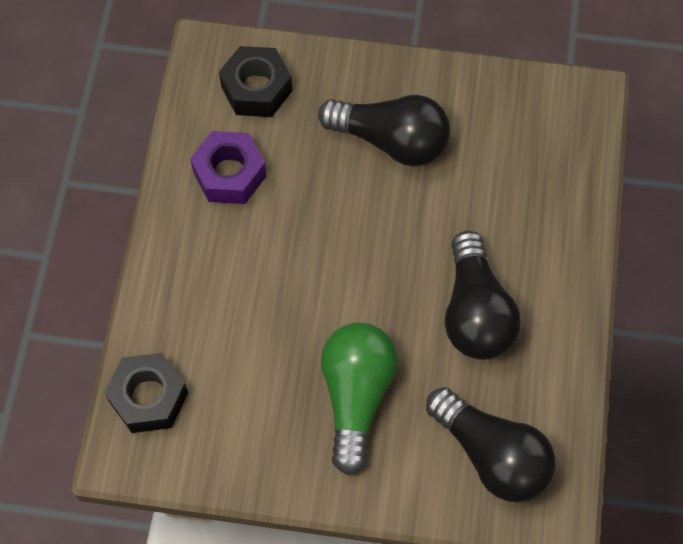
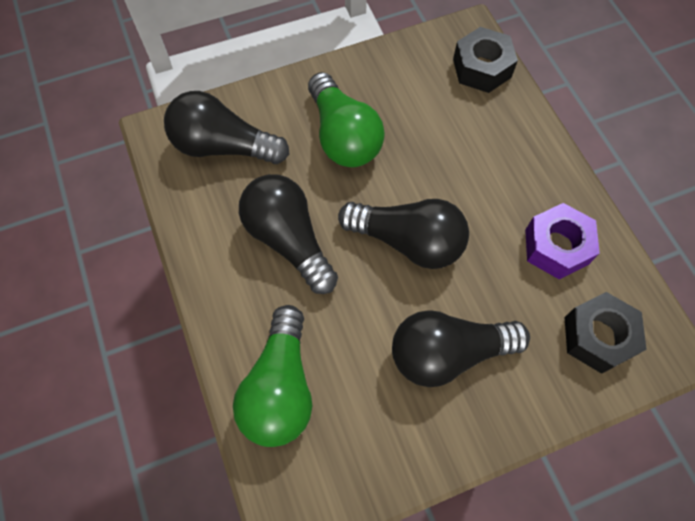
camera: 150 degrees right, 0 degrees up
(362, 250) = (408, 241): none -> black light bulb
(550, 187) = (280, 387): none -> green light bulb

